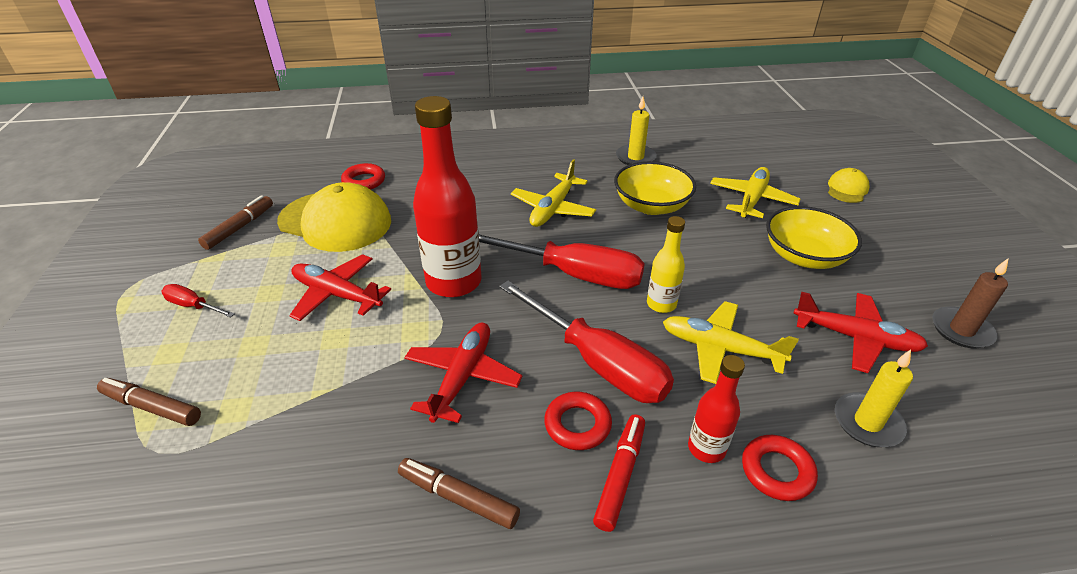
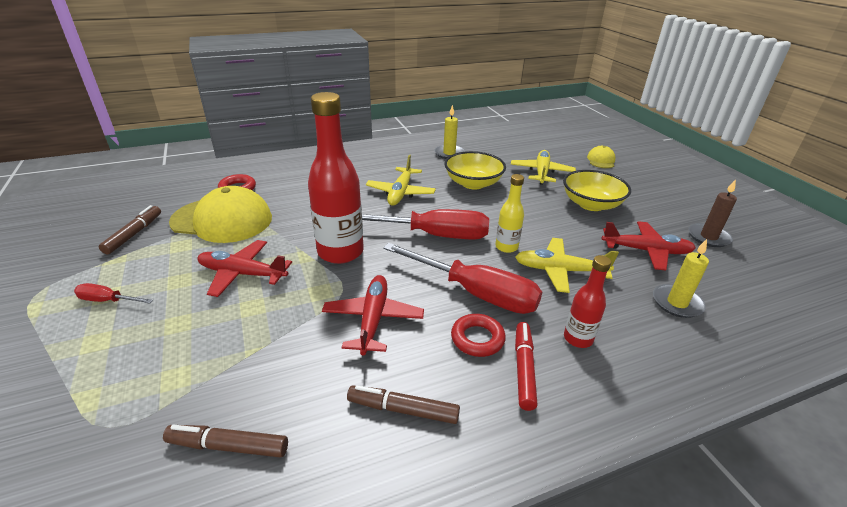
camera: 15 degrees left, 5 degrees down
(152, 407) = (91, 390): brown marker -> brown marker (228, 446)
(777, 471) = (632, 345): red ring -> none

